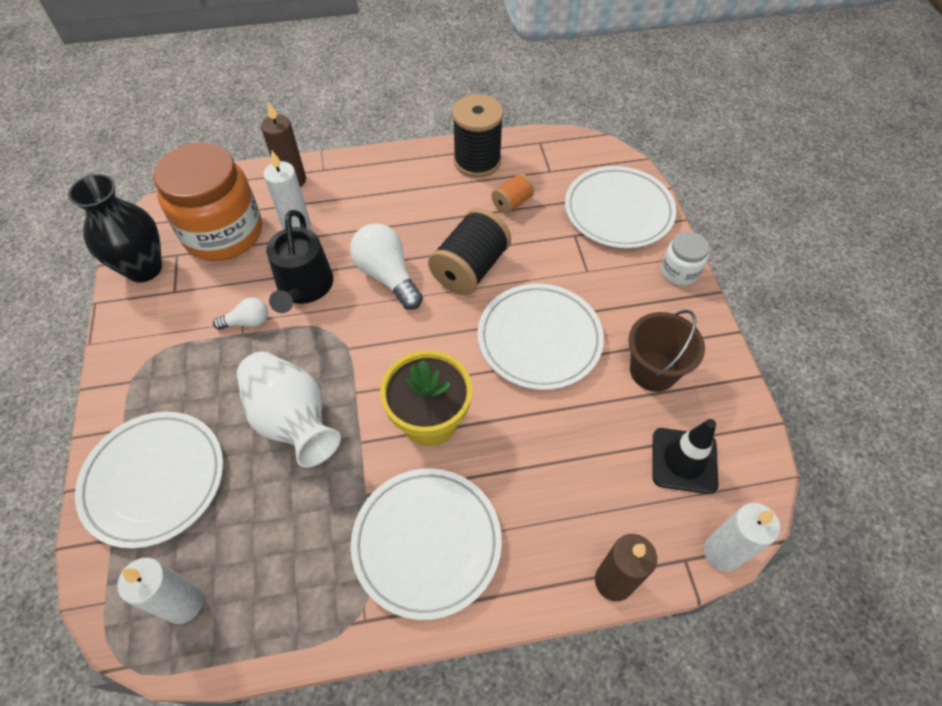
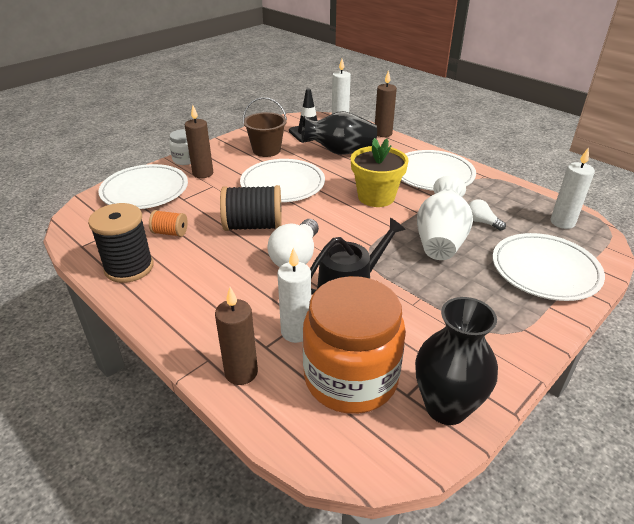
camera: 125 degrees left, 20 degrees down
(247, 322) = (409, 301): white light bulb -> white light bulb (481, 222)
(586, 462) = (340, 152): none -> black vase
(626, 274) = (203, 173): none -> brown candle

